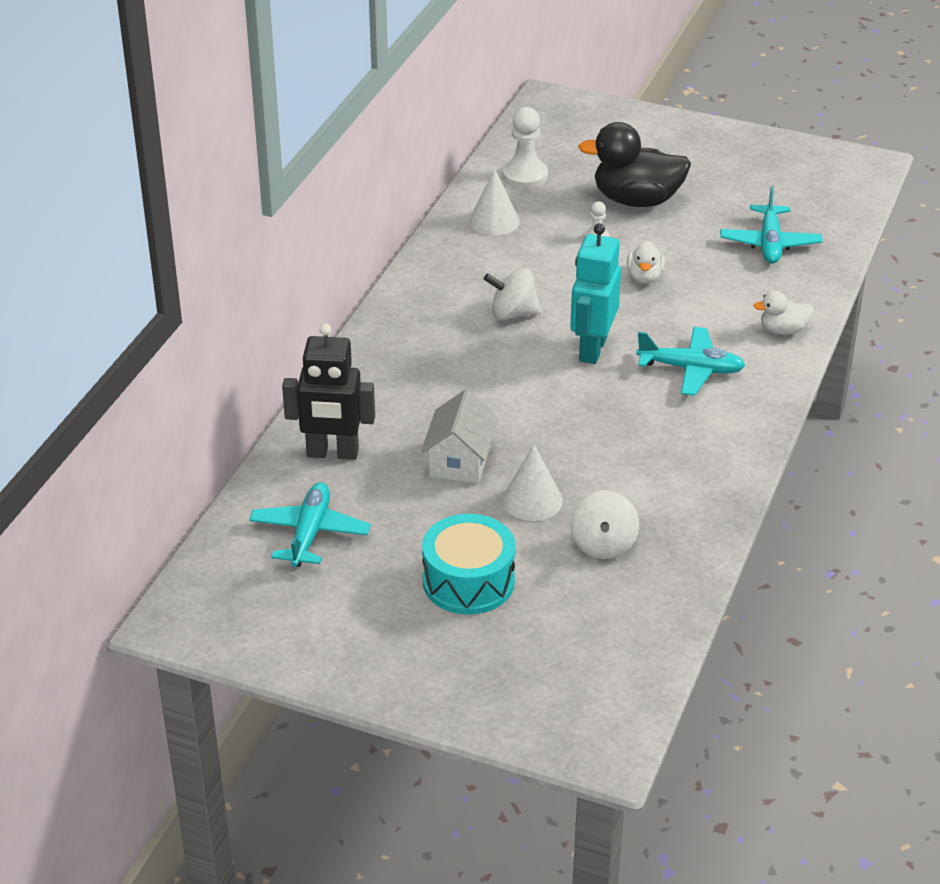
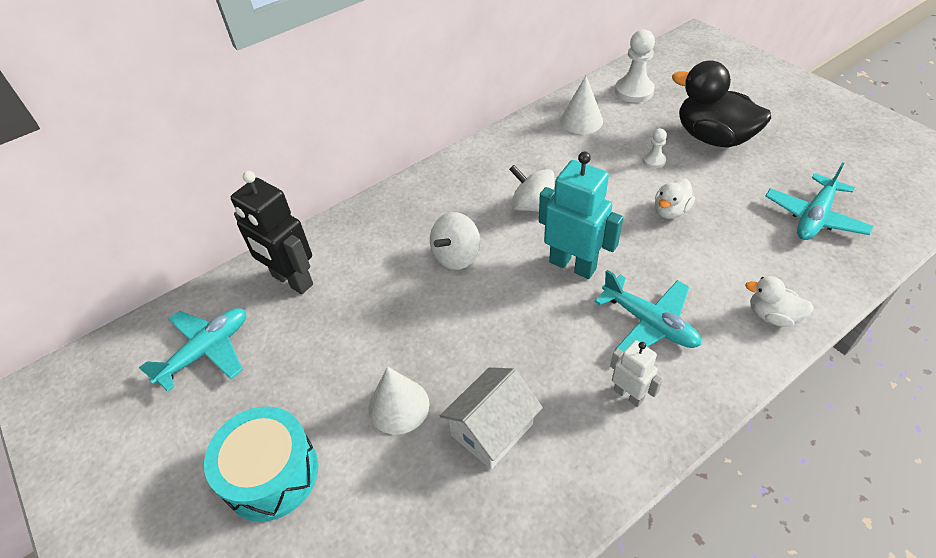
camera: 35 degrees right, 10 degrees up
(459, 461) = (375, 333): white house -> white house (492, 429)
(592, 349) = (573, 265): turquoise robot -> turquoise robot turned 75 degrees clockwise
(603, 544) = (418, 496): white spinning top -> white spinning top (456, 256)
(711, 422) = (628, 395): none -> white robot

